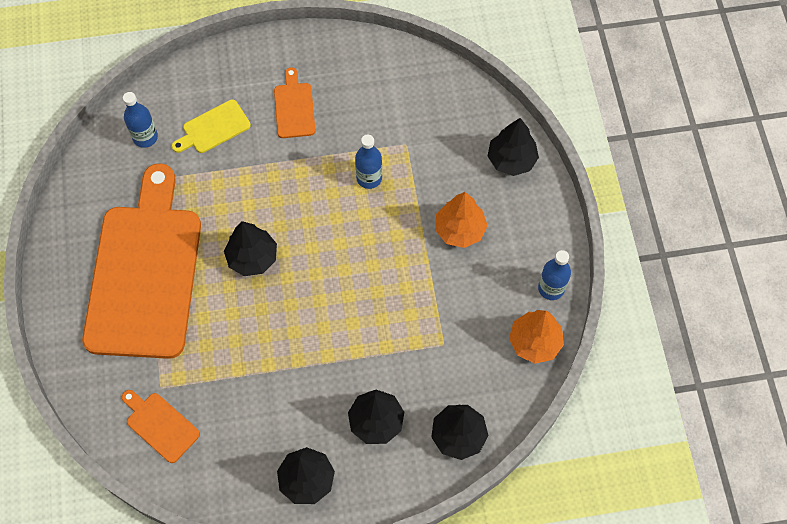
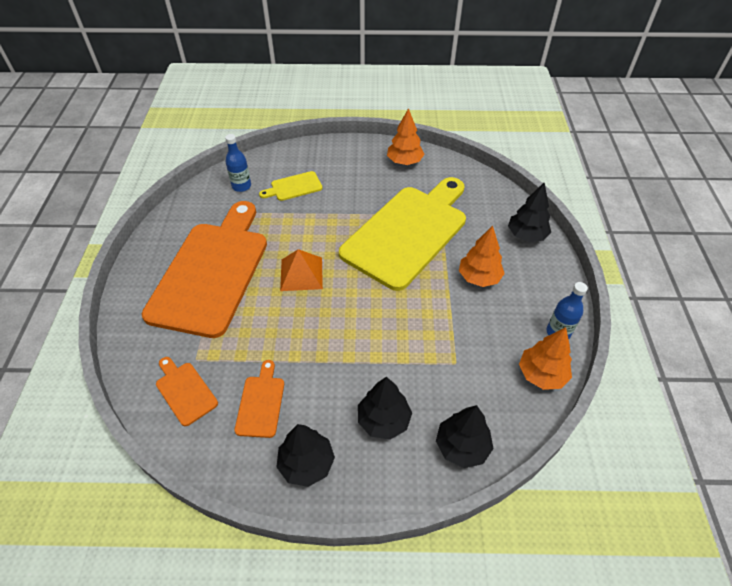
camera: 10 degrees right, 15 degrees down
(252, 258) = (301, 274): black tree -> orange pyramid
(294, 107) = (358, 182): orange cutting board -> orange cutting board (261, 403)
(349, 64) = (404, 162): none -> orange tree
(369, 178) = (408, 232): blue bottle -> yellow cutting board

